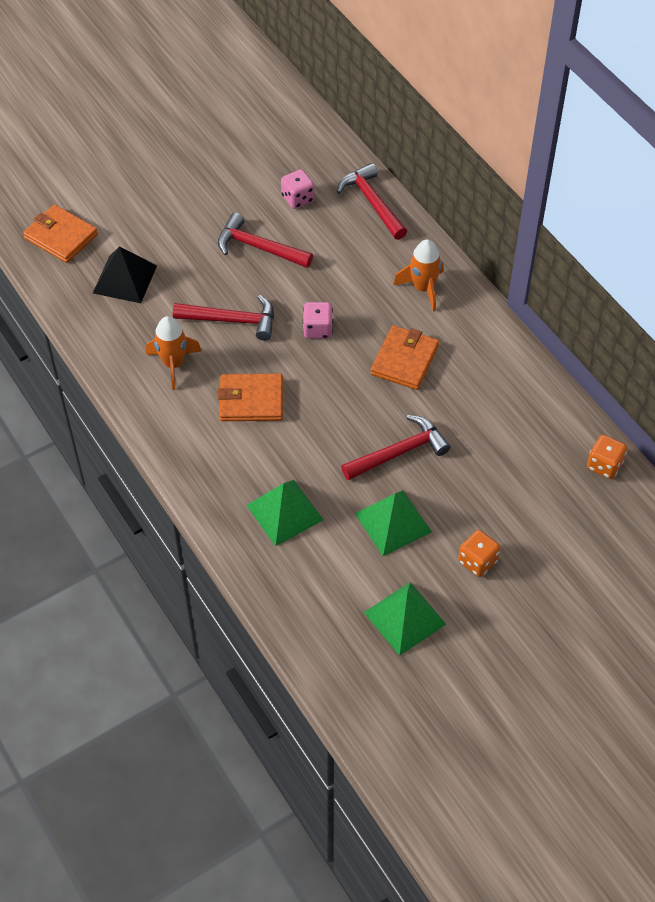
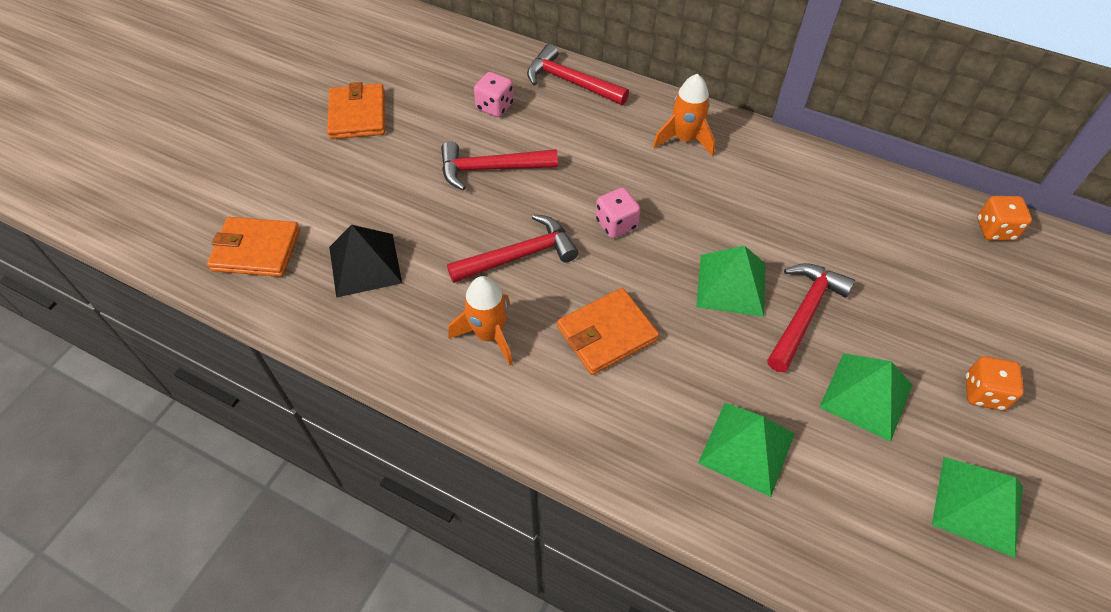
camera: 30 degrees left, 0 degrees up
(364, 409) = (731, 284): none -> green pyramid
(404, 360) = (727, 215): orange wallet -> orange wallet (358, 115)

